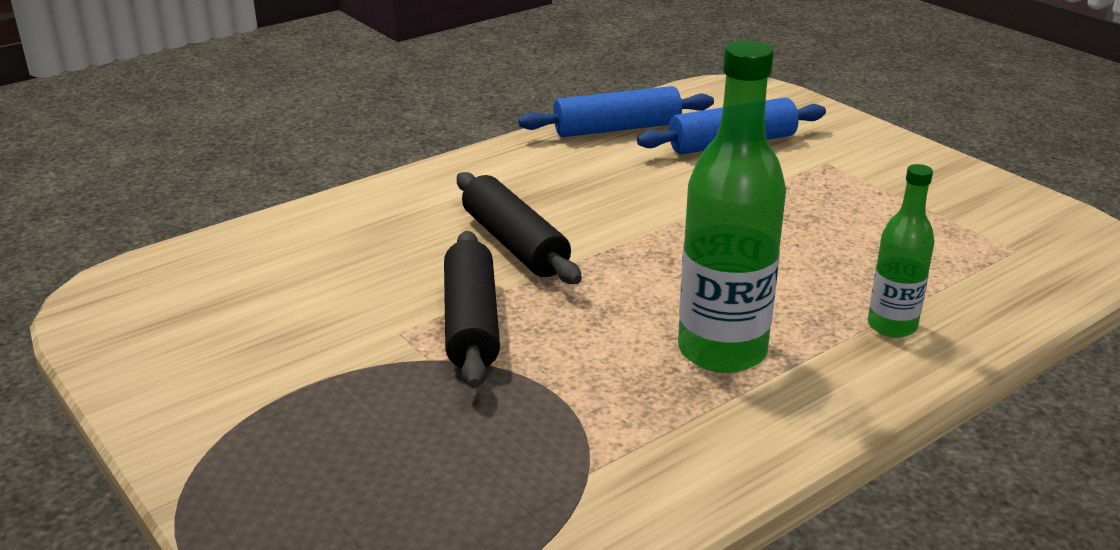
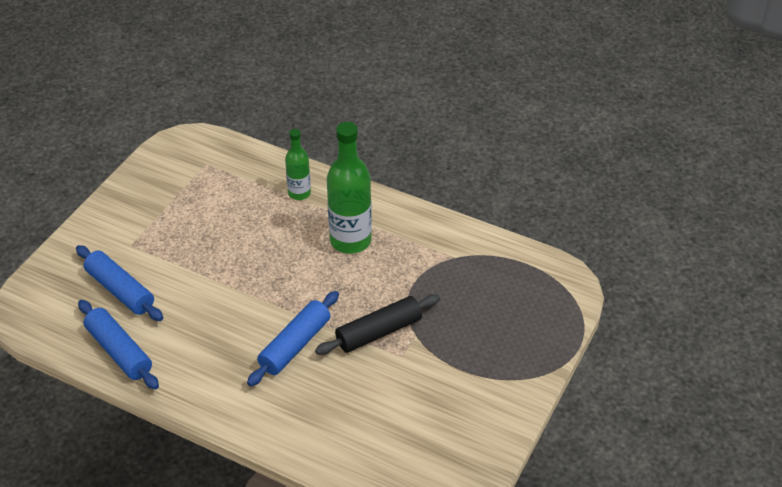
camera: 115 degrees left, 15 degrees up
(514, 244) = (295, 345): black rolling pin -> blue rolling pin

